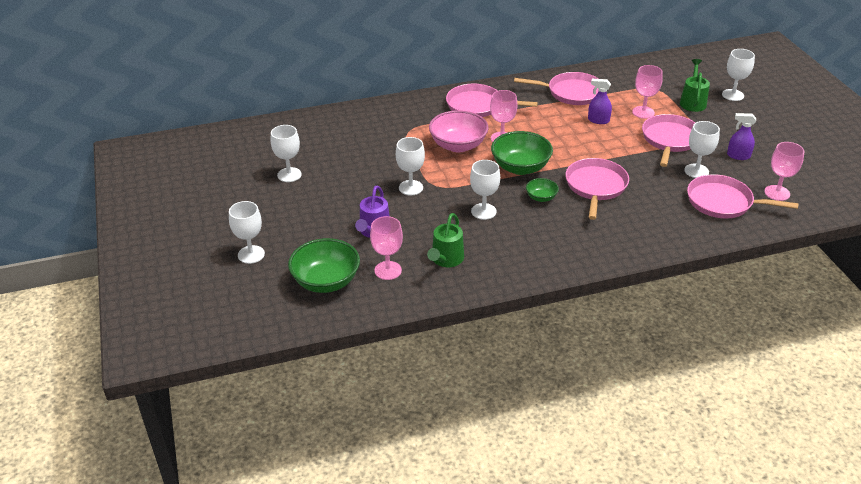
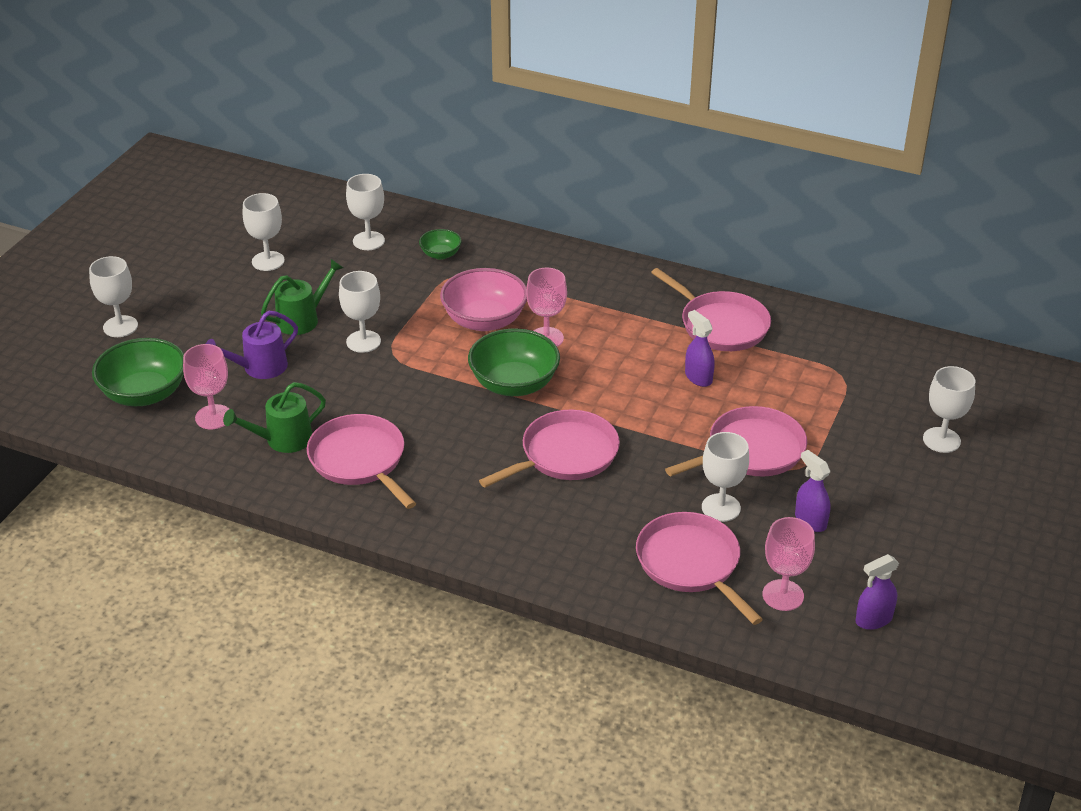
camera: 40 degrees right, 0 degrees up
(477, 106) = (579, 284): pink pan -> pink pan (359, 460)
(483, 211) = (398, 411): white goblet -> white goblet (368, 241)
(541, 197) = (483, 432): green bowl -> green bowl (440, 254)
(643, 112) = (774, 398): pink goblet -> none
(692, 102) = (866, 419): green watering can -> green watering can (302, 319)
(823, 181) = (873, 619): none -> purple spray bottle

